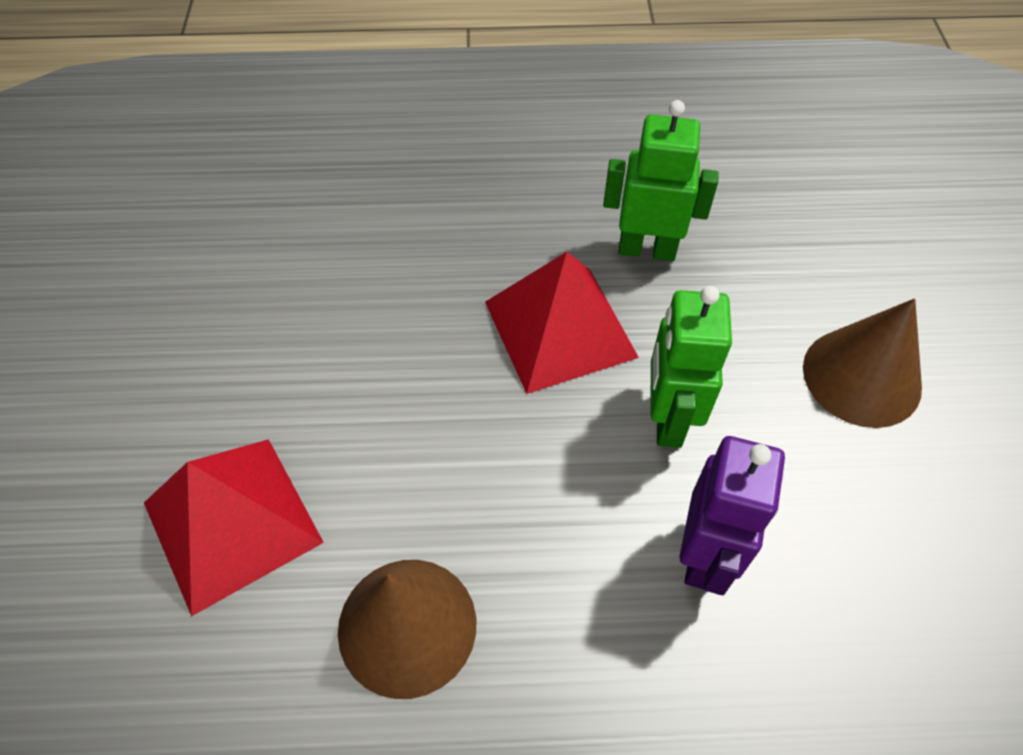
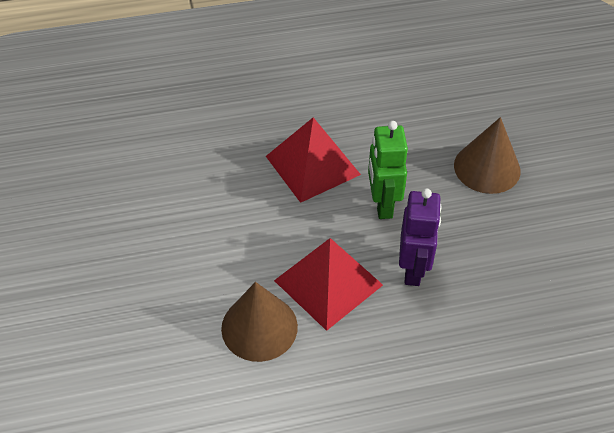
camera: 10 degrees left, 5 degrees down
(232, 522) = (148, 292): red pyramid -> red pyramid (328, 282)
(647, 249) = (355, 114): green robot -> none

